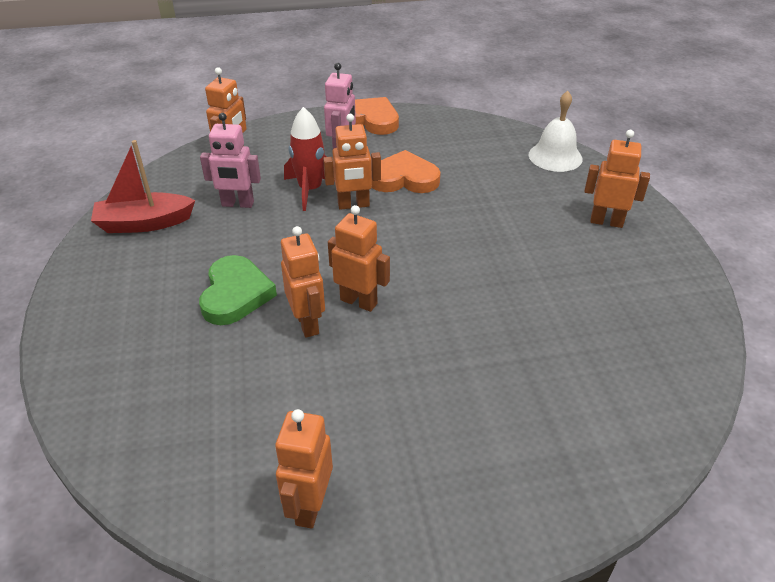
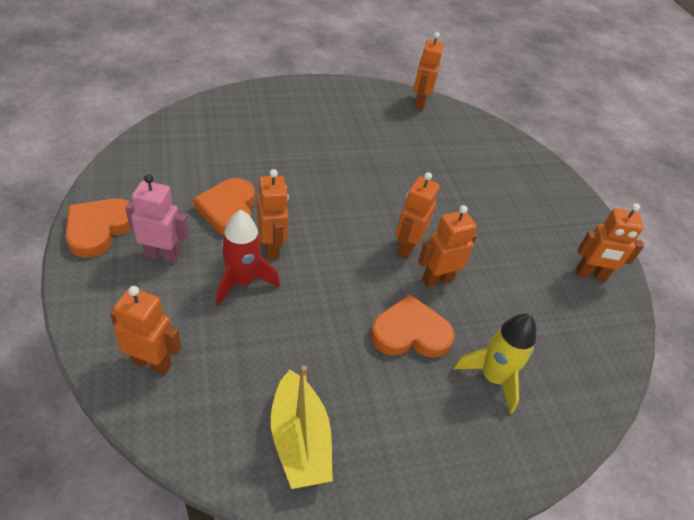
camera: 100 degrees left, 5 degrees up
(144, 223) = (299, 440): red boat -> yellow boat
(165, 353) = (492, 377): none -> yellow rocket
(235, 294) = (410, 333): green heart -> orange heart
(237, 204) = (264, 346): pink robot -> none
(555, 156) = (205, 114): white bell -> none
(606, 221) = (301, 107): orange robot -> orange robot (419, 103)

